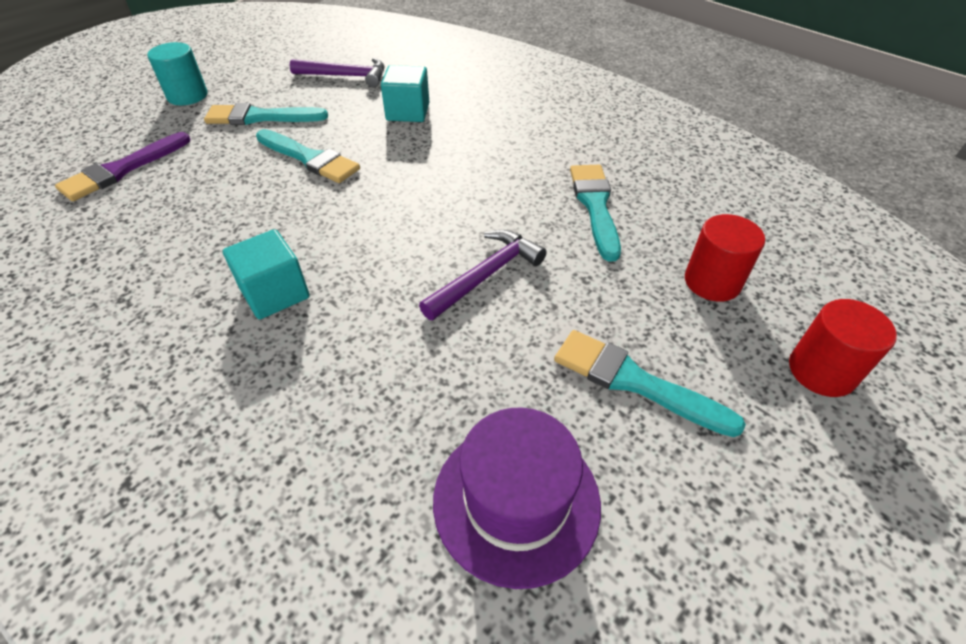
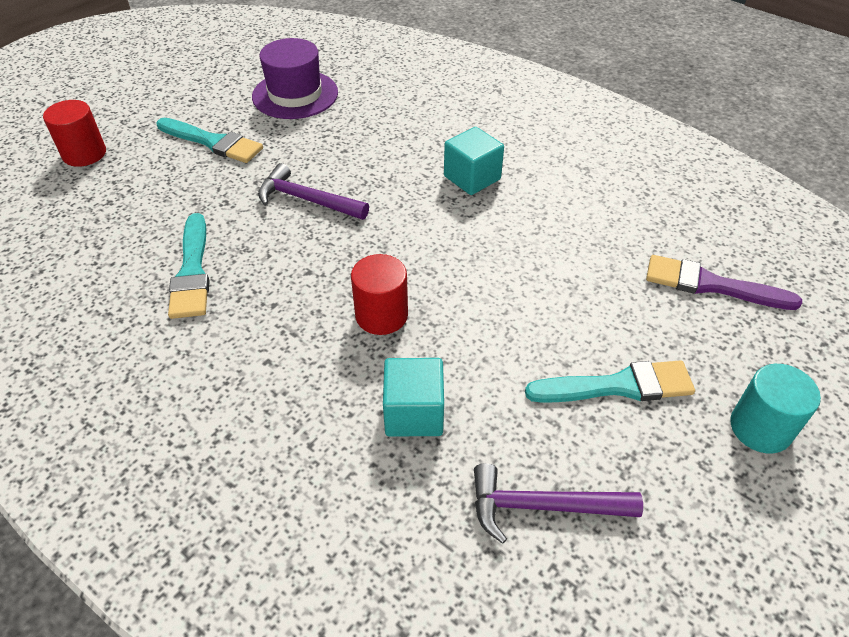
camera: 175 degrees right, 0 degrees up
(122, 170) = (711, 285): purple brush -> purple brush turned 105 degrees counterclockwise
(310, 158) = (512, 315): turquoise brush -> none
(486, 275) = (307, 200): purple hammer -> purple hammer turned 75 degrees clockwise
(712, 282) = (120, 205): red cylinder -> red cylinder (381, 315)

